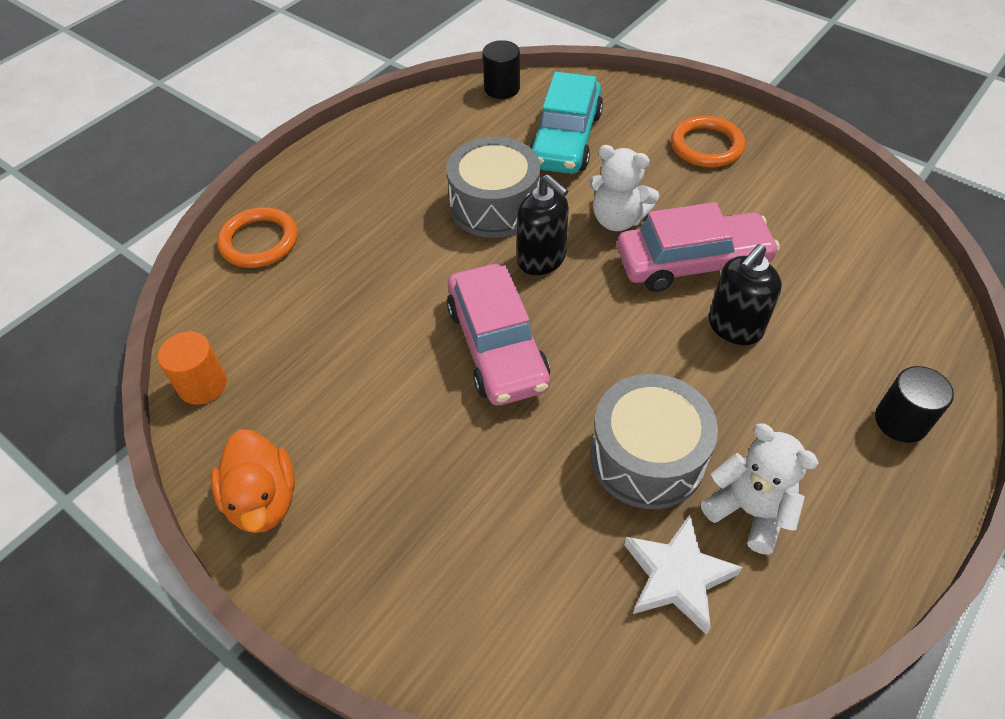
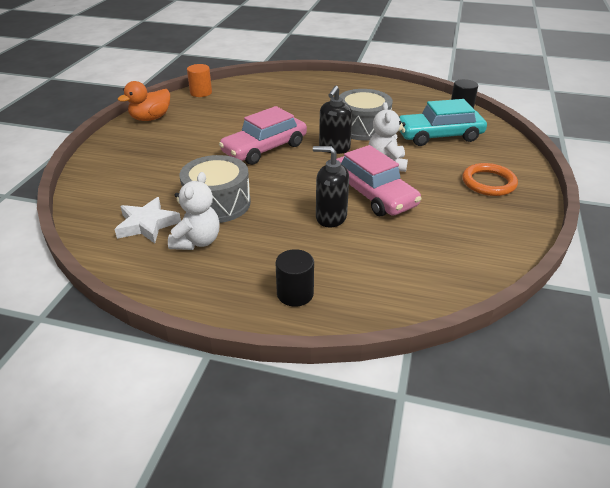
camera: 65 degrees right, 15 degrees down
(259, 241) = (287, 82): orange ring -> none

